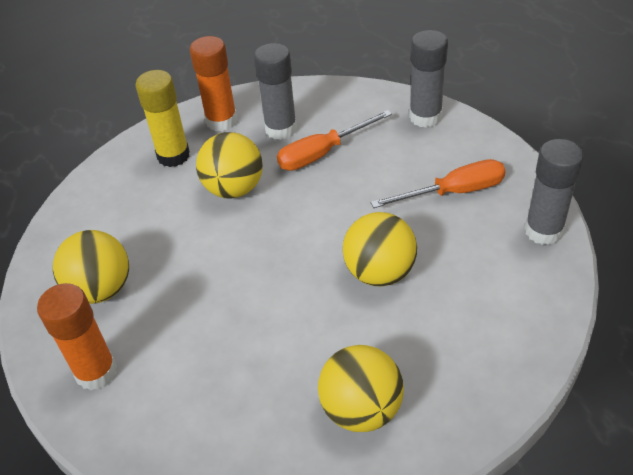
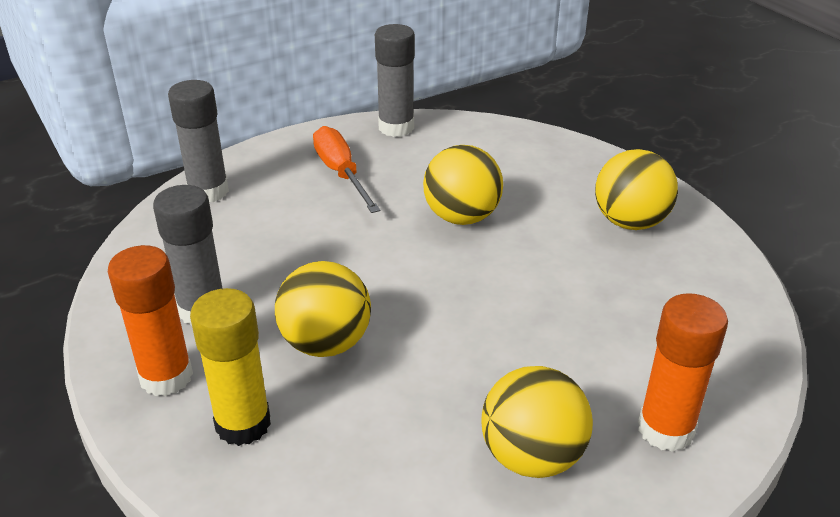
camera: 100 degrees left, 10 degrees down
(322, 153) = (262, 268): orange screwdriver -> none

